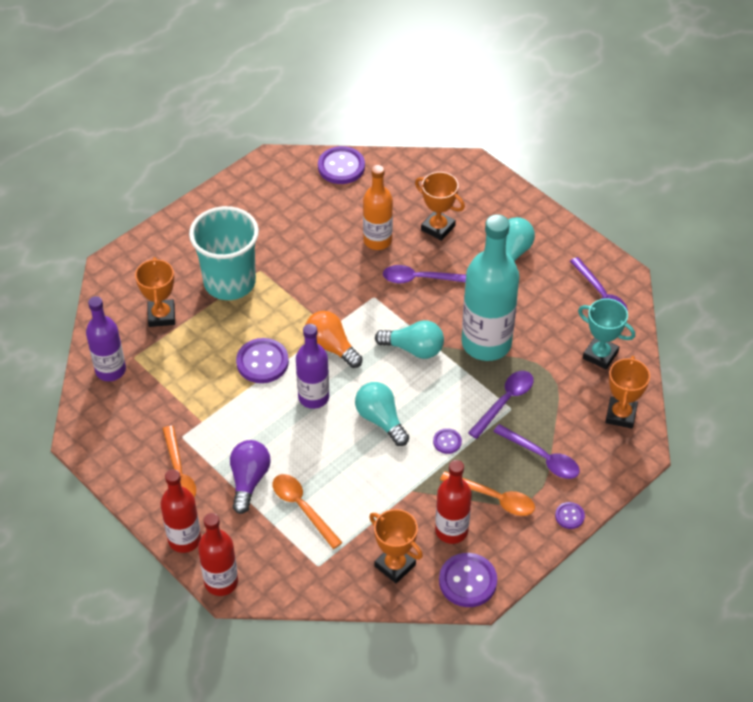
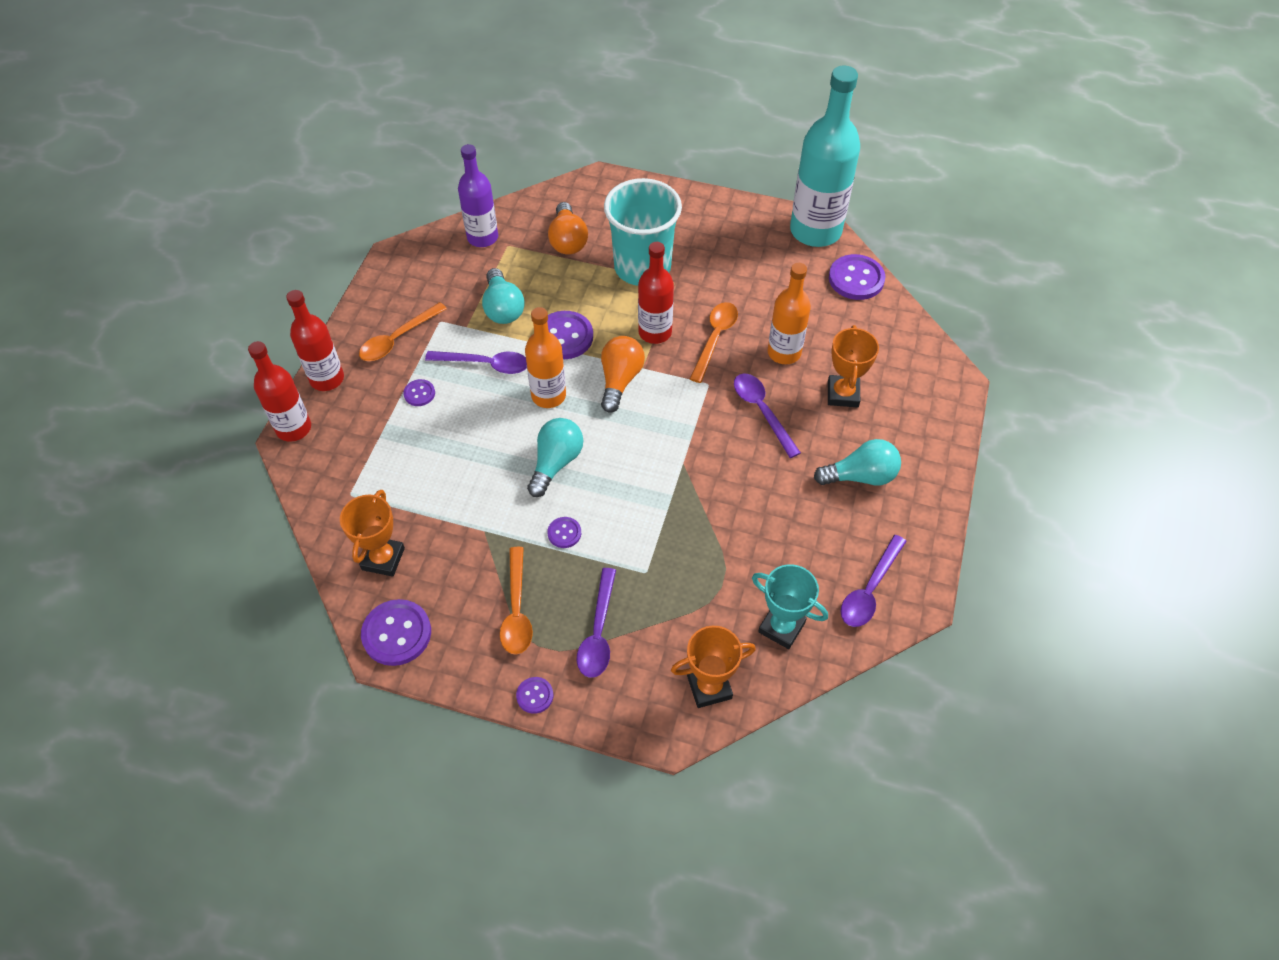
camera: 60 degrees right, 5 degrees up
(161, 316) = (568, 240): orange trophy -> orange light bulb
(249, 480) = (419, 393): purple light bulb -> purple button
(302, 508) = (411, 450): orange spoon -> orange spoon (715, 339)
(313, 397) = (548, 395): purple bottle -> orange bottle
(414, 349) = (665, 448): turquoise light bulb -> turquoise light bulb (503, 308)
(451, 530) = (453, 589): red bottle -> red bottle (655, 332)
(486, 343) = (719, 509): turquoise bottle -> turquoise bottle (815, 231)
(505, 402) = (651, 562): purple spoon -> purple spoon (485, 364)
(600, 355) = (781, 627): turquoise trophy -> turquoise trophy turned 60 degrees counterclockwise

